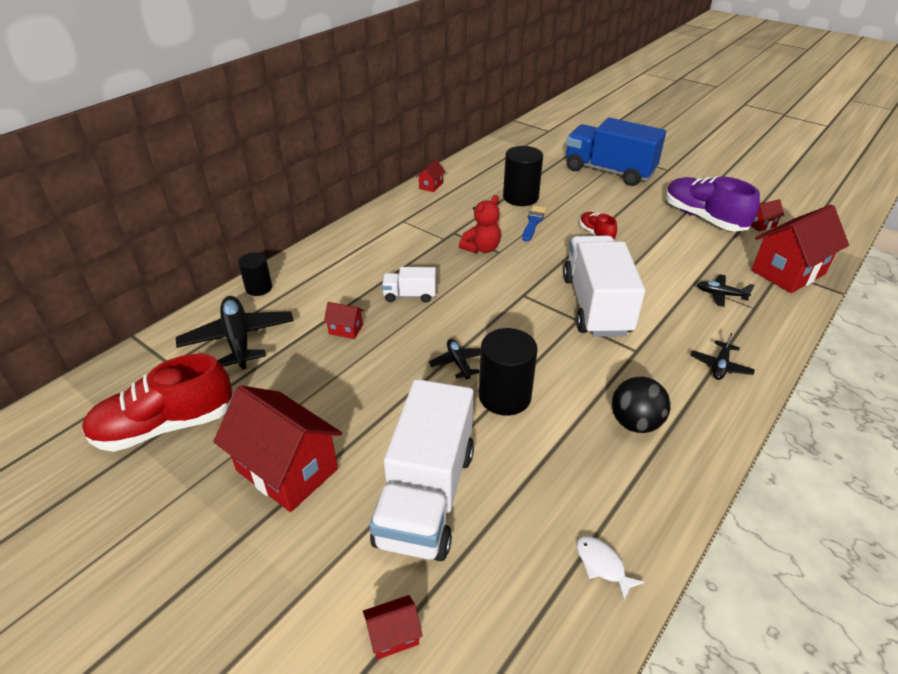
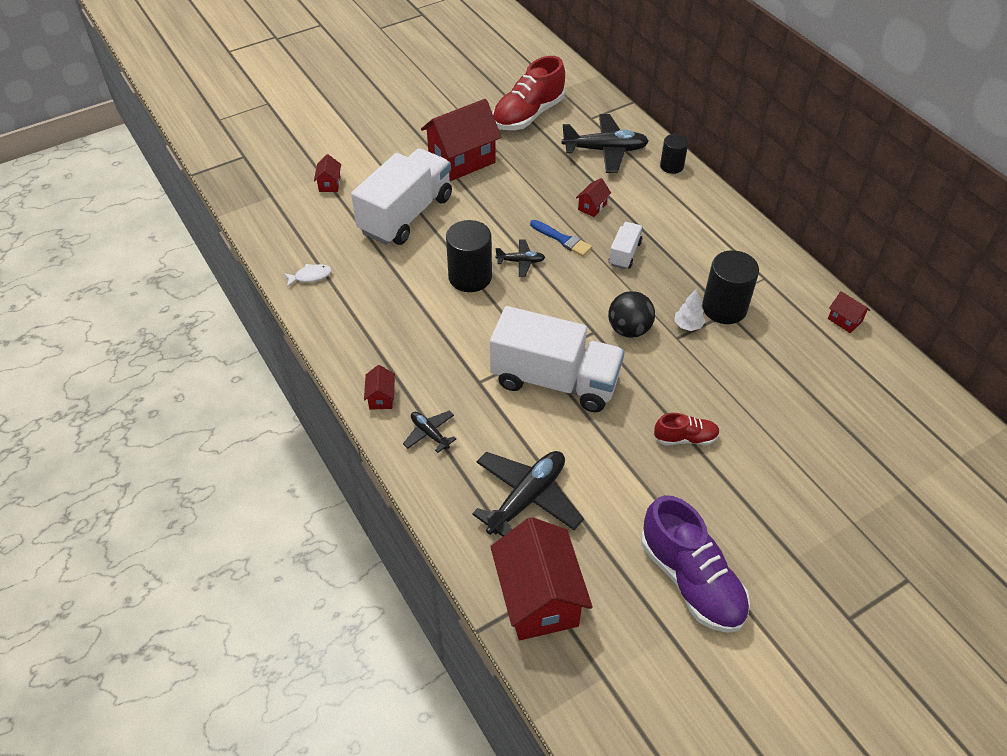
camera: 110 degrees right, 10 degrees up
(165, 426) = (528, 115): red shoe -> red shoe turned 135 degrees counterclockwise
(426, 496) = (406, 215): white truck -> white truck turned 90 degrees clockwise
(481, 248) = (688, 325): red teddy bear -> white tree
(520, 197) = (796, 398): black cylinder -> black cylinder (724, 308)
(533, 222) = (730, 388): blue brush -> blue brush (562, 239)
(609, 171) = (856, 531): blue truck -> none
(635, 423) = (402, 342): black ball -> black ball (629, 329)
(703, 218) = (691, 580): purple shoe -> purple shoe turned 75 degrees clockwise
(721, 294) = (527, 498): black plane -> black plane, size x1.95
(761, 224) = (653, 645): red house -> red house (381, 397)

